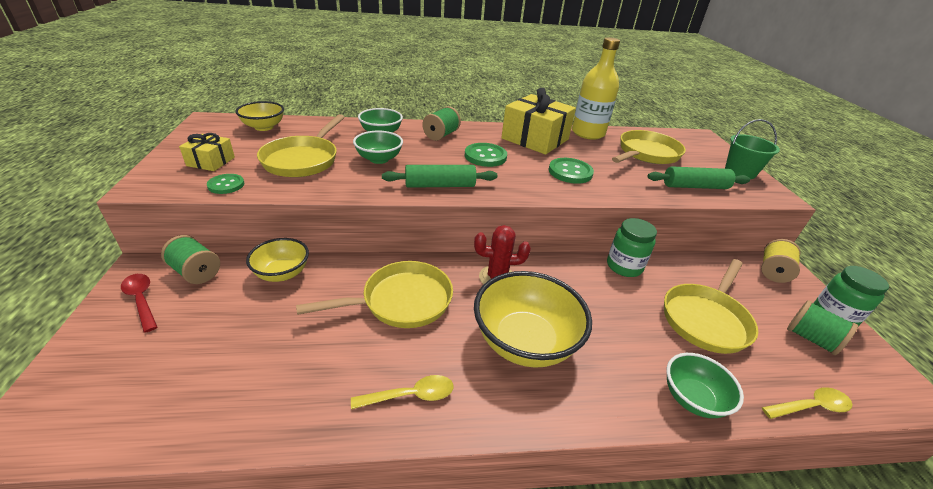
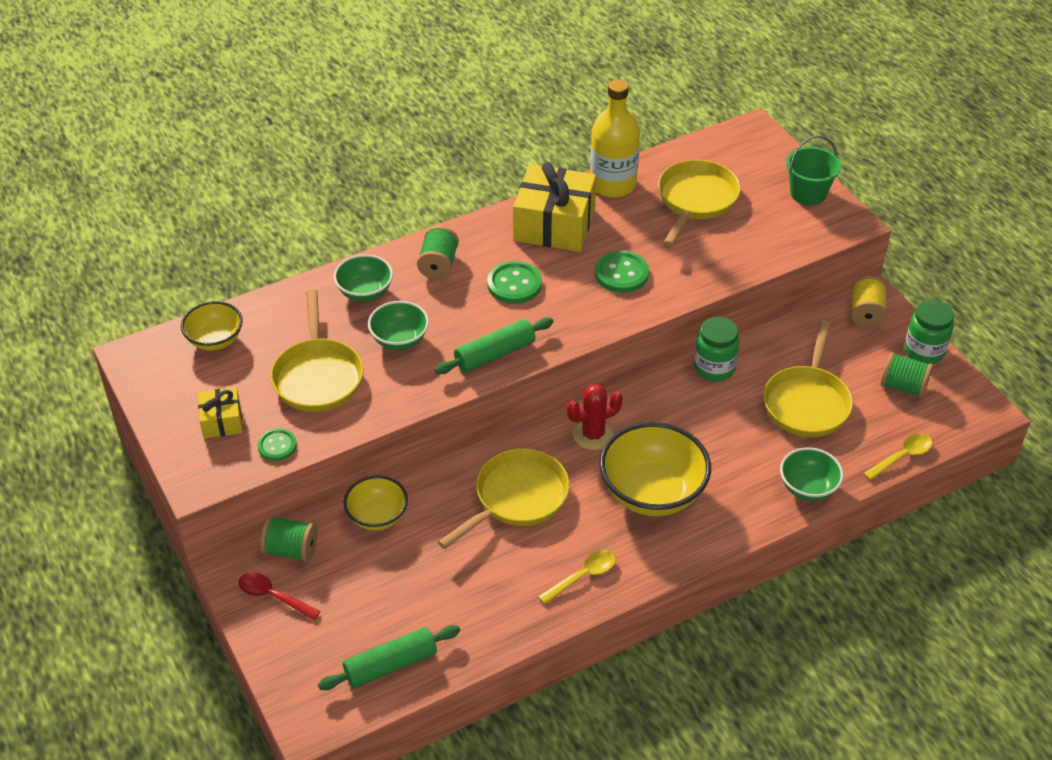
camera: 20 degrees left, 10 degrees up
(695, 186) = (762, 243): green rolling pin -> green rolling pin (391, 665)

